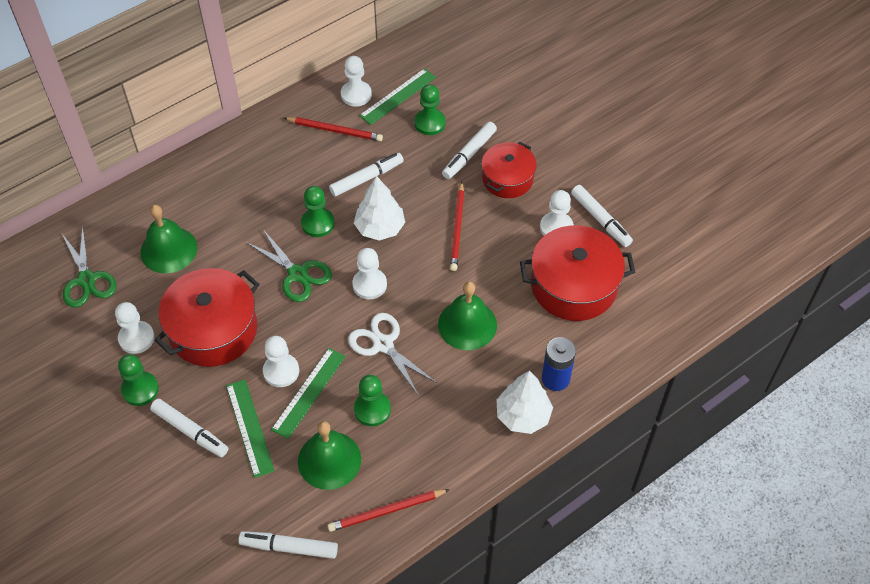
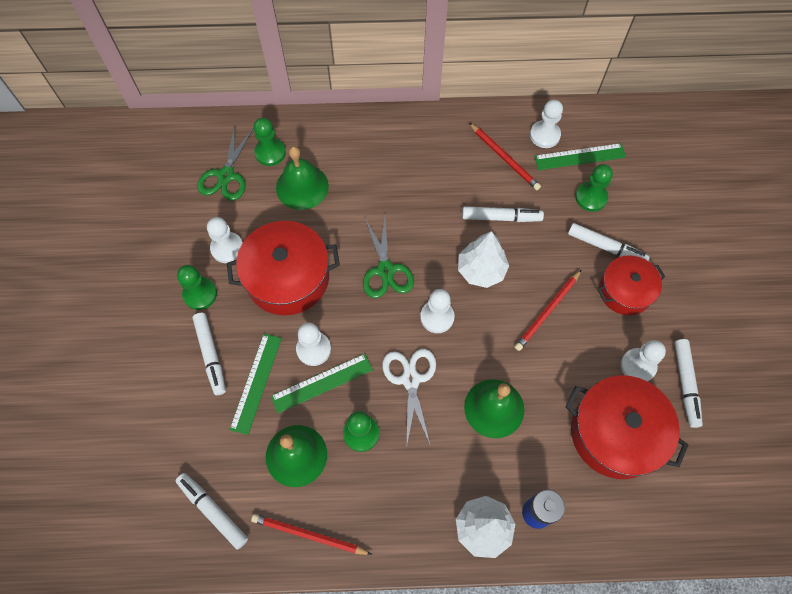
camera: 35 degrees right, 10 degrees up
(318, 223) = (433, 234): green pawn -> green pawn (270, 152)
(469, 154) = (606, 247): white marker -> white marker turned 135 degrees counterclockwise

